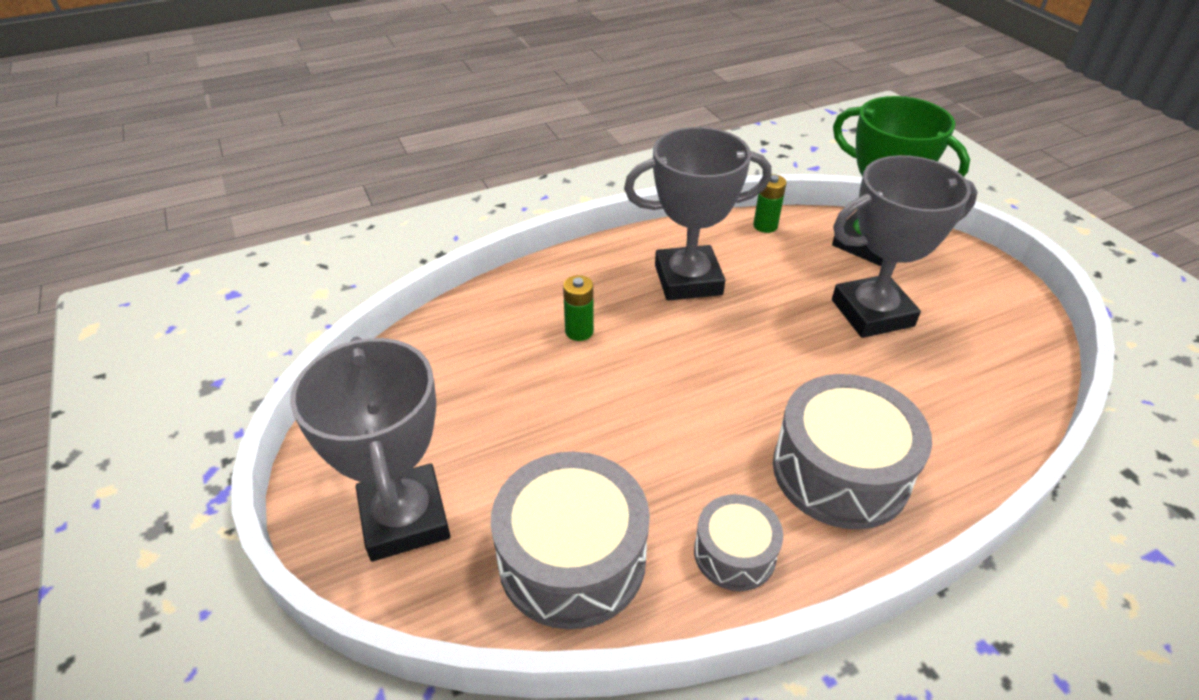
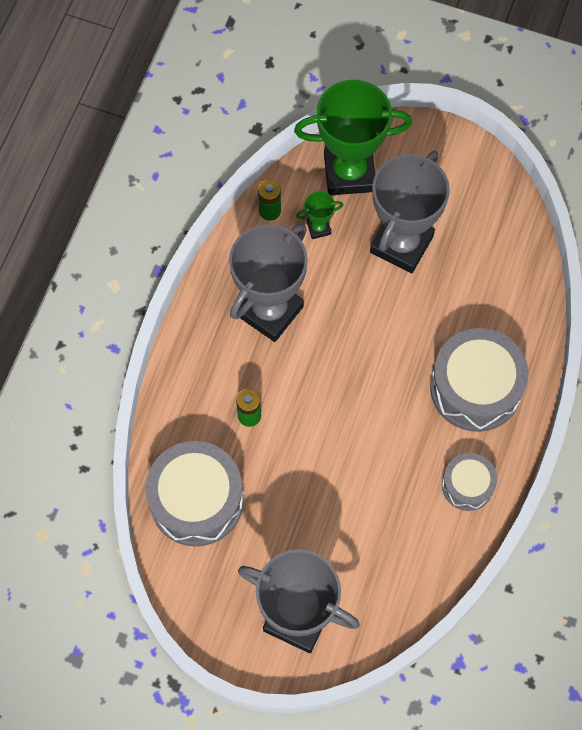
camera: 45 degrees left, 25 degrees up
(572, 558) = (399, 560): grey drum -> grey drum (196, 500)
(798, 258) = (318, 228): none -> green trophy

